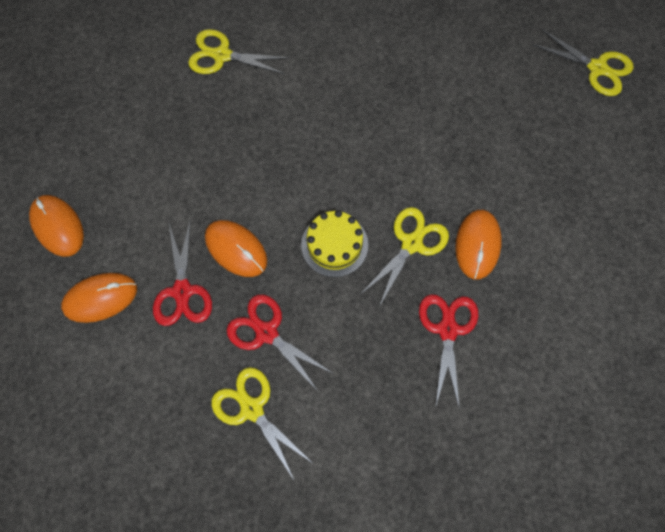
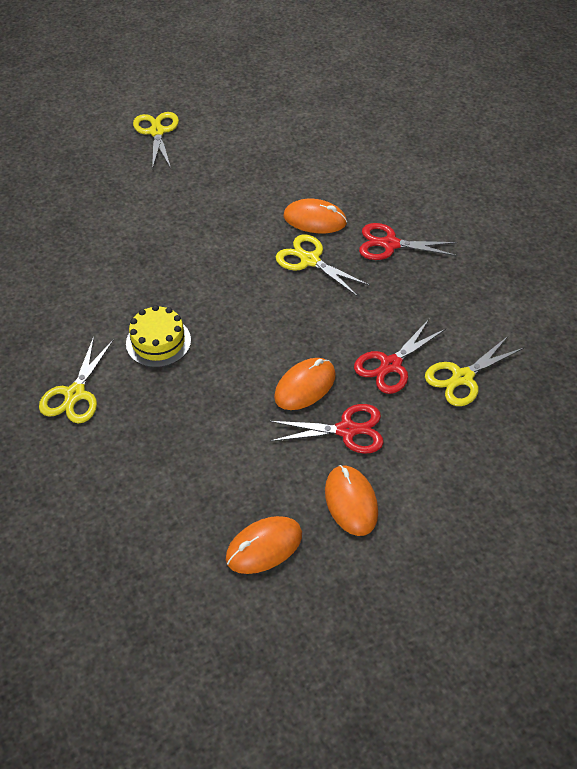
camera: 85 degrees left, 20 degrees down
(334, 245) = (306, 312): yellow cake -> yellow cake (158, 342)
(597, 68) = (157, 132): yellow scissors -> yellow scissors turned 45 degrees counterclockwise

